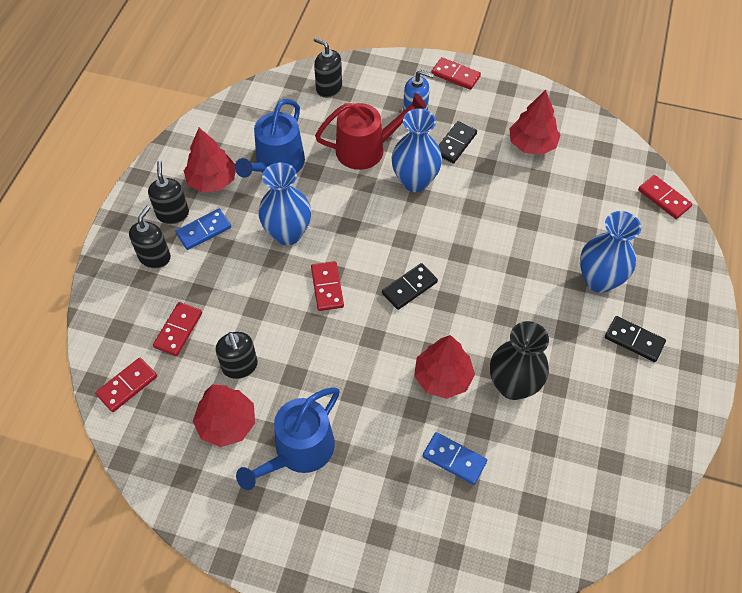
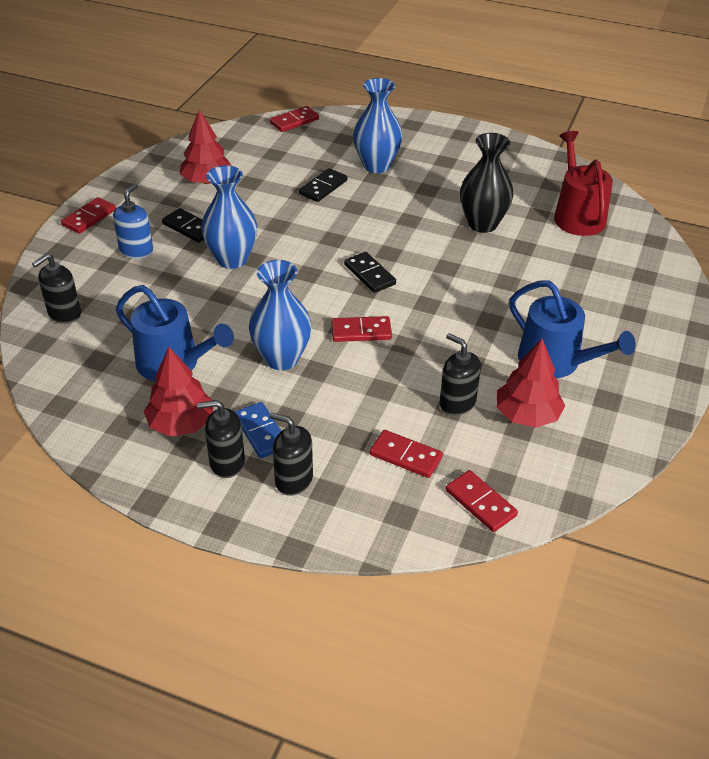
camera: 85 degrees left, 15 degrees down
(240, 366) = (457, 403): black soap dispenser -> black soap dispenser turned 120 degrees counterclockwise
(366, 149) = (174, 290): red watering can -> red watering can (577, 215)
(443, 377) = (473, 263): red tree -> none
(454, 459) = (557, 264): blue domino -> none
(634, 340) = (439, 157): black domino -> black domino (323, 187)

